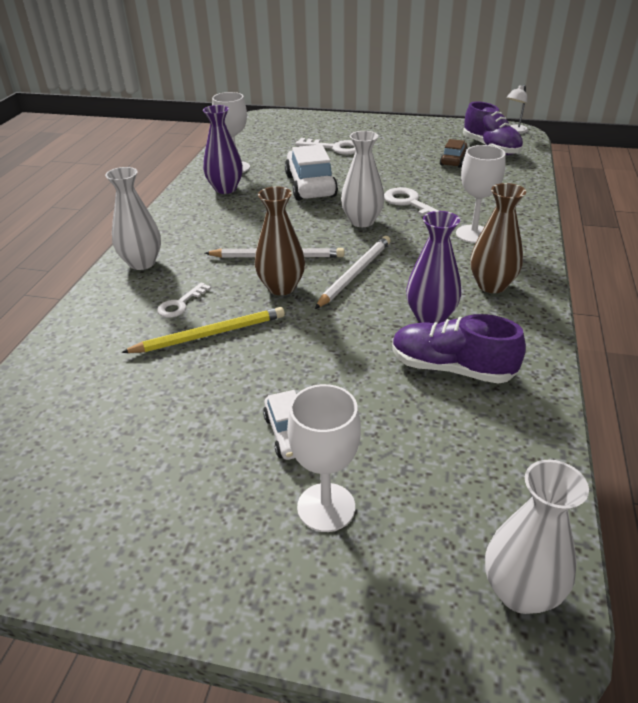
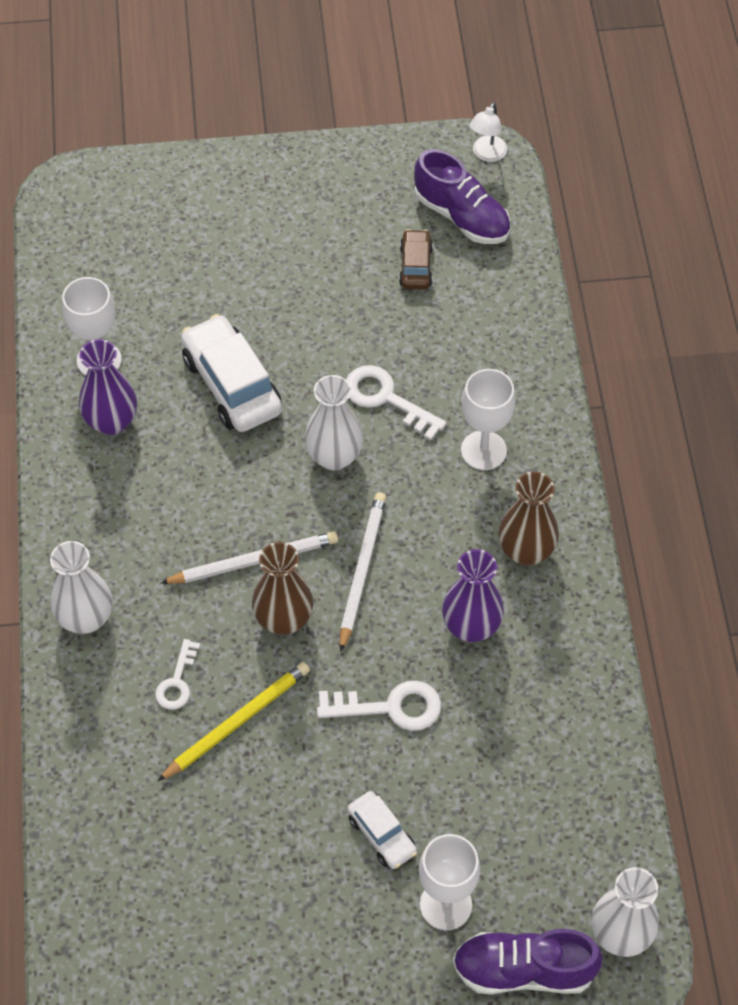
camera: 20 degrees left, 20 degrees up
(335, 148) = (228, 267): white key -> white key (390, 707)
(451, 368) = (512, 701): purple shoe -> purple shoe (523, 970)

